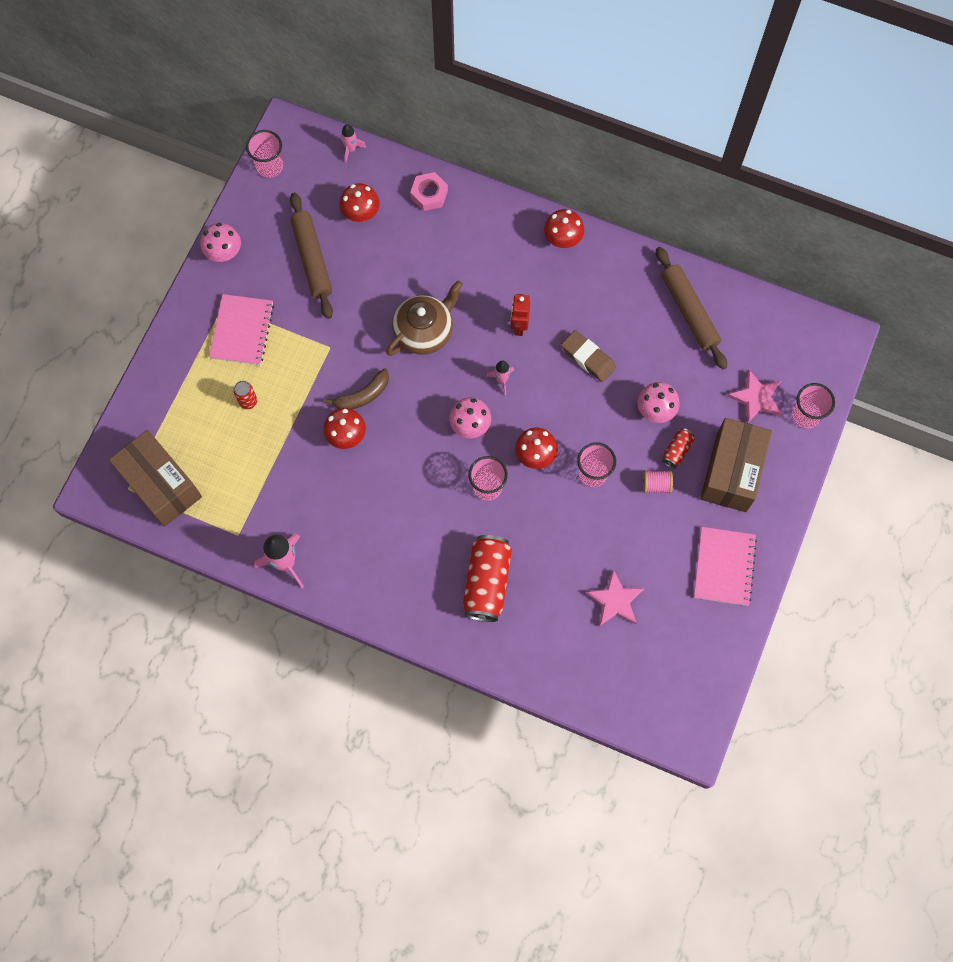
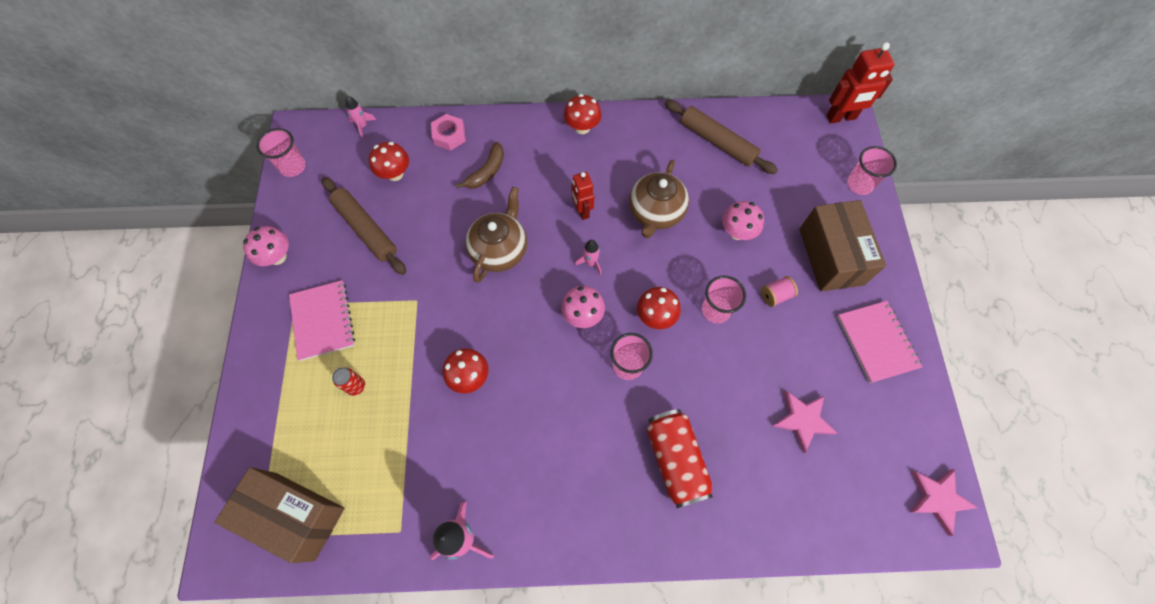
camera: 25 degrees left, 5 degrees down
(363, 395) = (468, 331): brown banana -> brown banana (487, 172)
(588, 358) = (655, 213): brown eraser -> brown teapot
(677, 451) = (775, 258): red can -> none
(756, 398) = (812, 187): pink star -> pink star (938, 499)
(832, 338) = (841, 117): none -> red robot

